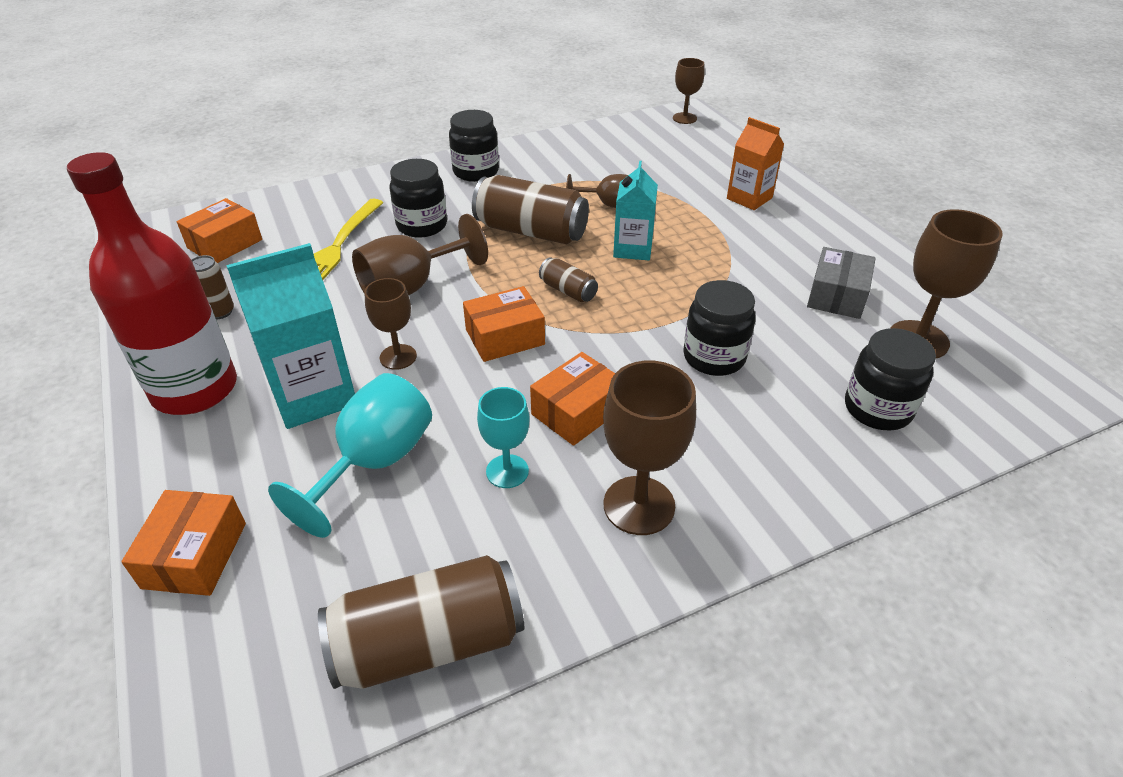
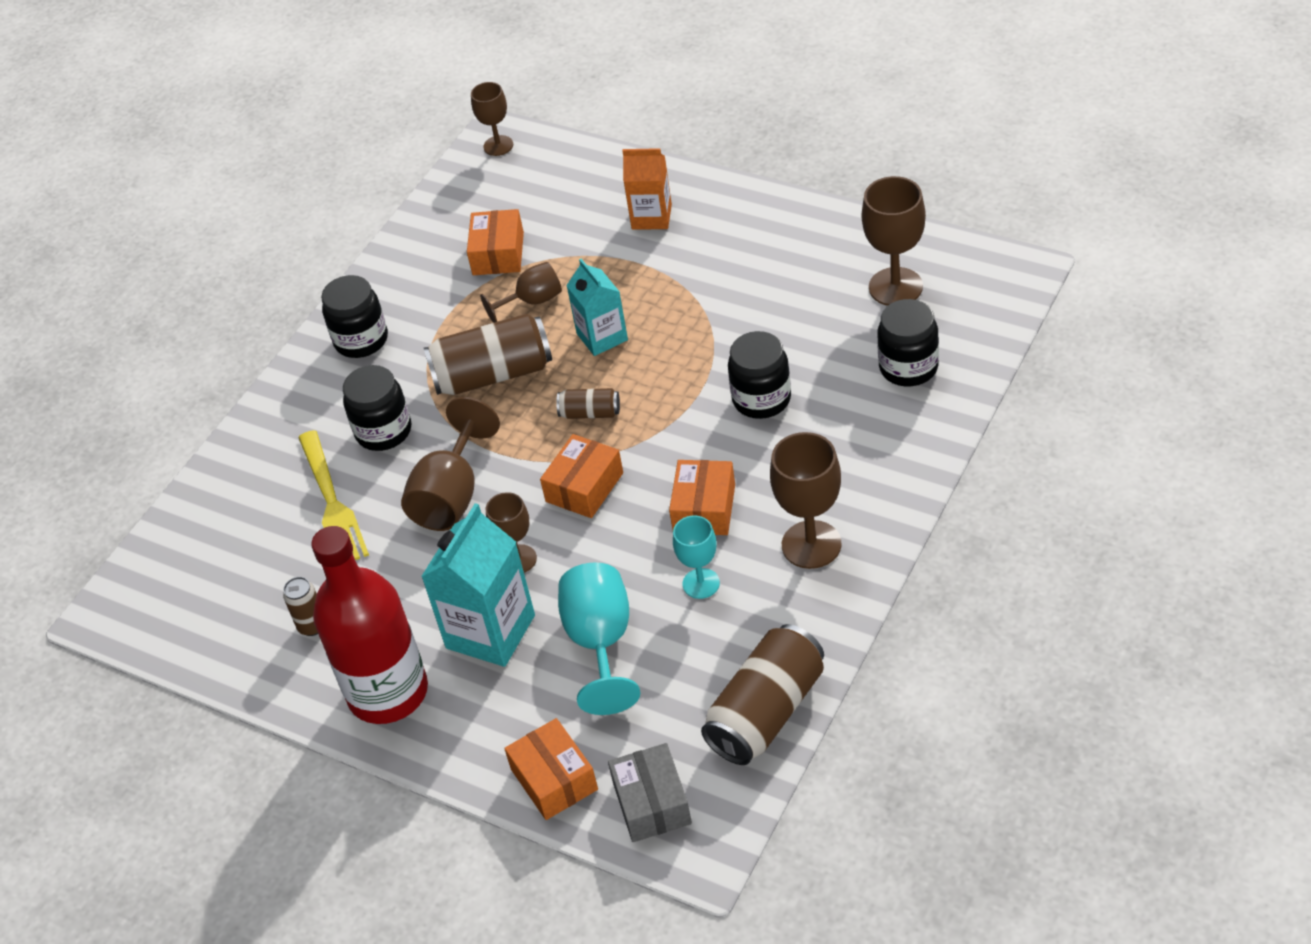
camera: 30 degrees left, 5 degrees up
(225, 244) = (217, 568): orange box -> orange box (498, 254)
(836, 295) = (806, 281): grey box -> grey box (651, 803)

